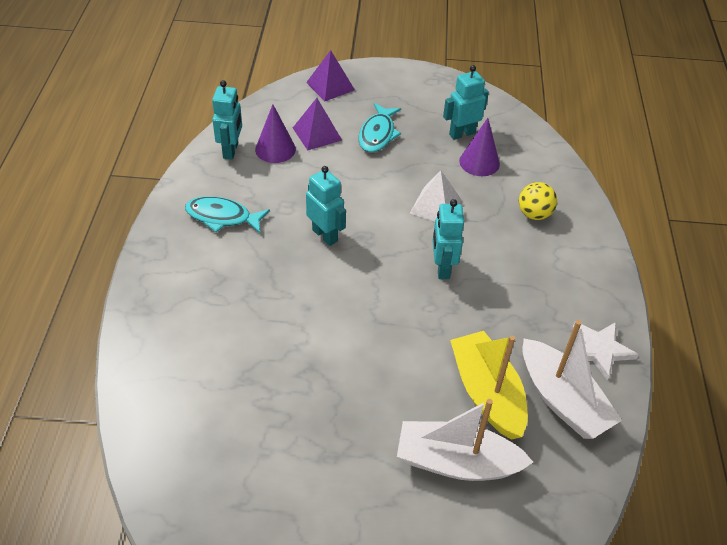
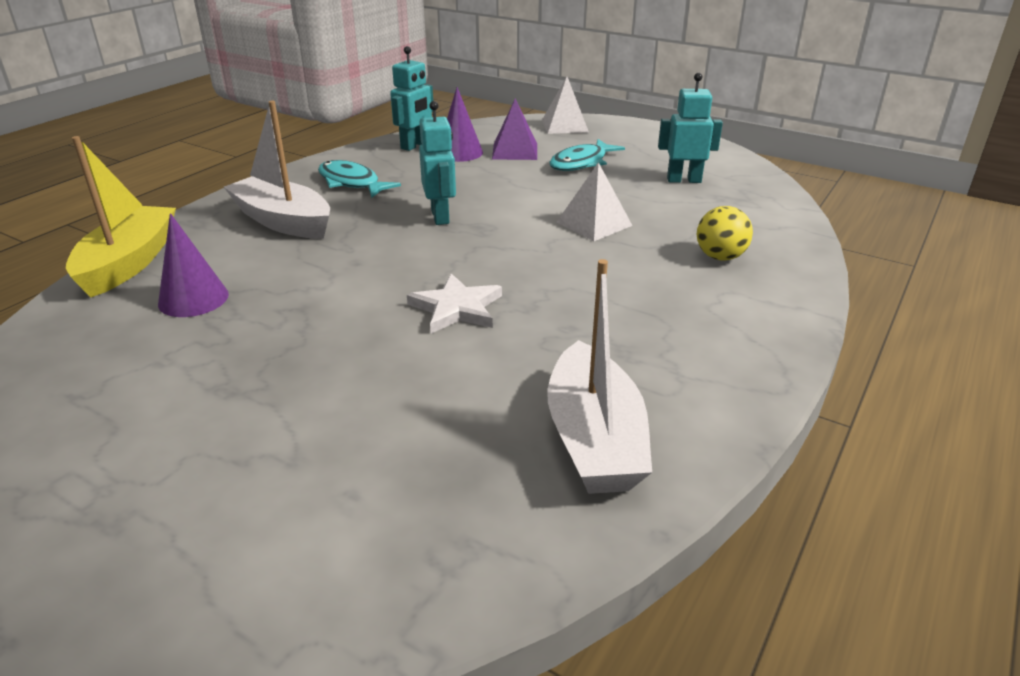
camera: 30 degrees right, 15 degrees down
(330, 86) = (564, 126): purple pyramid -> white pyramid
(442, 268) = (550, 271): turquoise robot -> none
(456, 462) = (372, 451): white boat -> white boat (283, 221)
(479, 162) = (685, 203): purple cone -> purple cone (193, 299)
(487, 393) = (489, 396): yellow boat -> yellow boat (129, 263)
(599, 350) = (704, 404): white star -> white star (456, 308)

